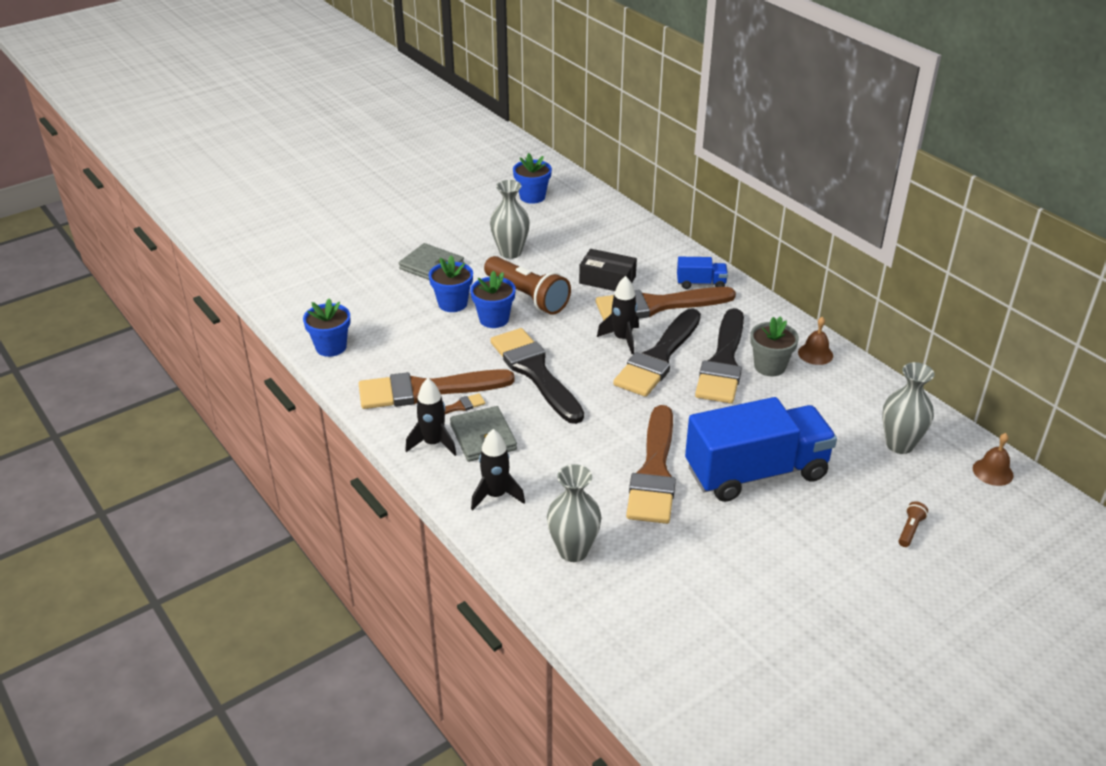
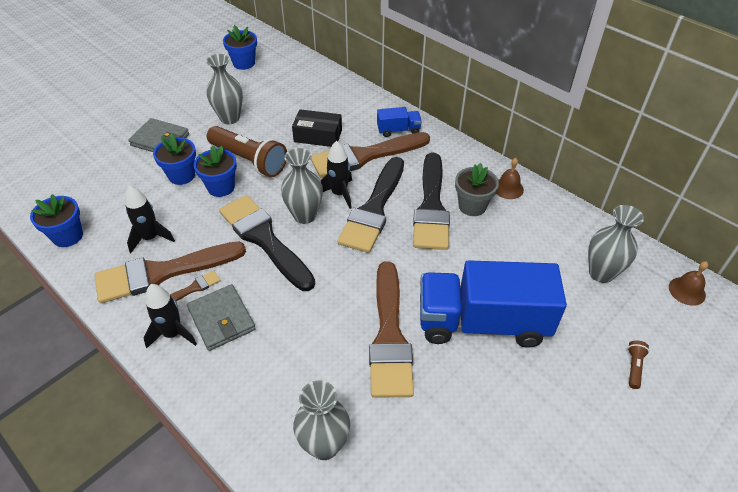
camera: 10 degrees left, 10 degrees up
(496, 495) = (240, 388): black rocket -> black rocket (151, 238)
(581, 355) = (304, 215): none -> grey vase
(756, 472) = (482, 322): blue truck -> blue truck turned 150 degrees counterclockwise

